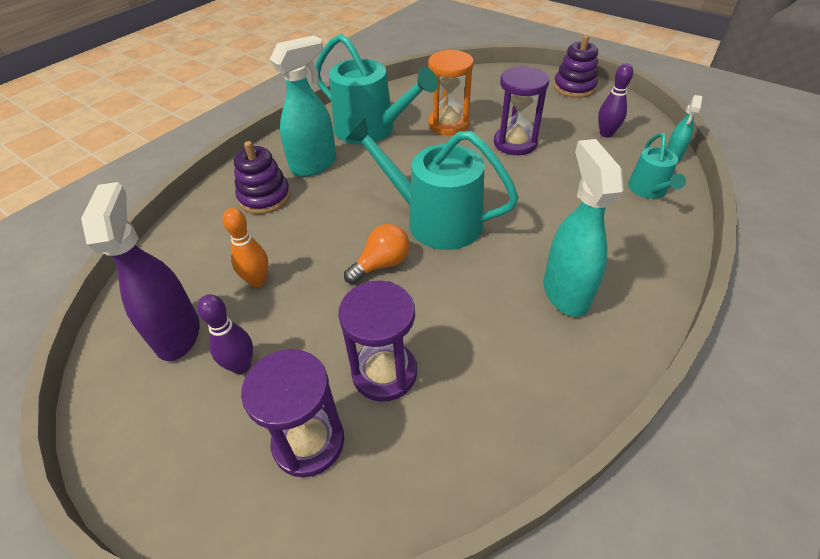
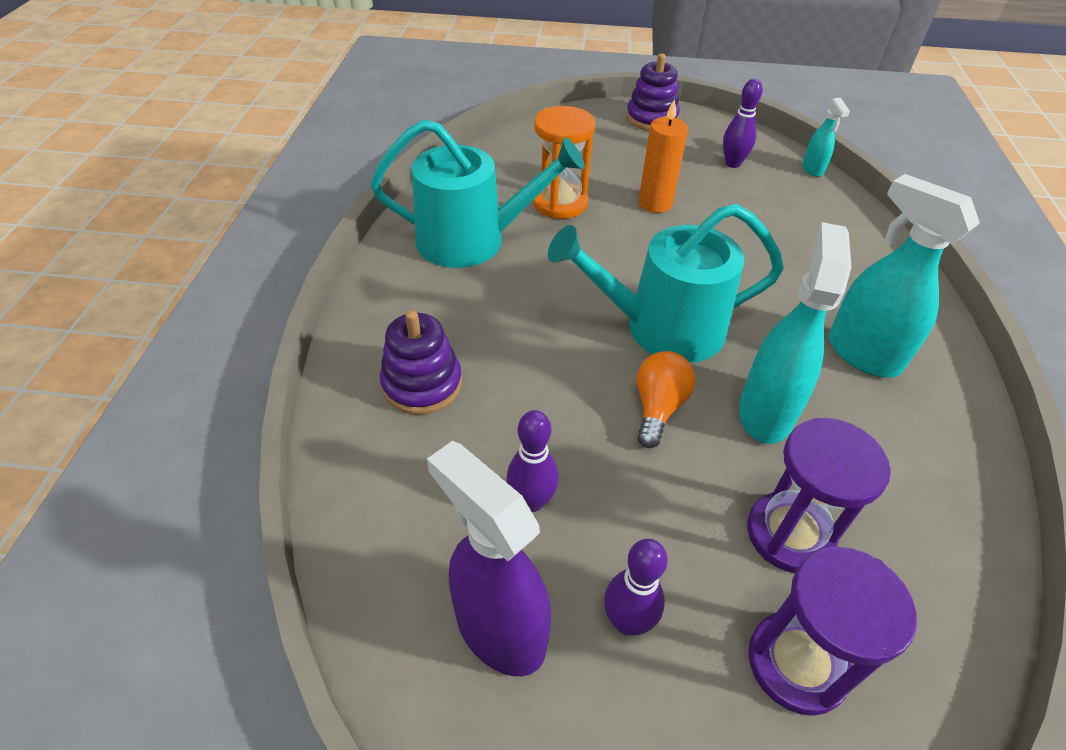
camera: 35 degrees left, 0 degrees up
(257, 281) = (531, 501): orange bowling pin -> purple bowling pin
(314, 165) = (445, 313): turquoise spray bottle -> turquoise spray bottle (765, 412)
(515, 143) = (655, 203): purple hourglass -> orange candle
(649, 190) = (827, 213): turquoise watering can -> none

